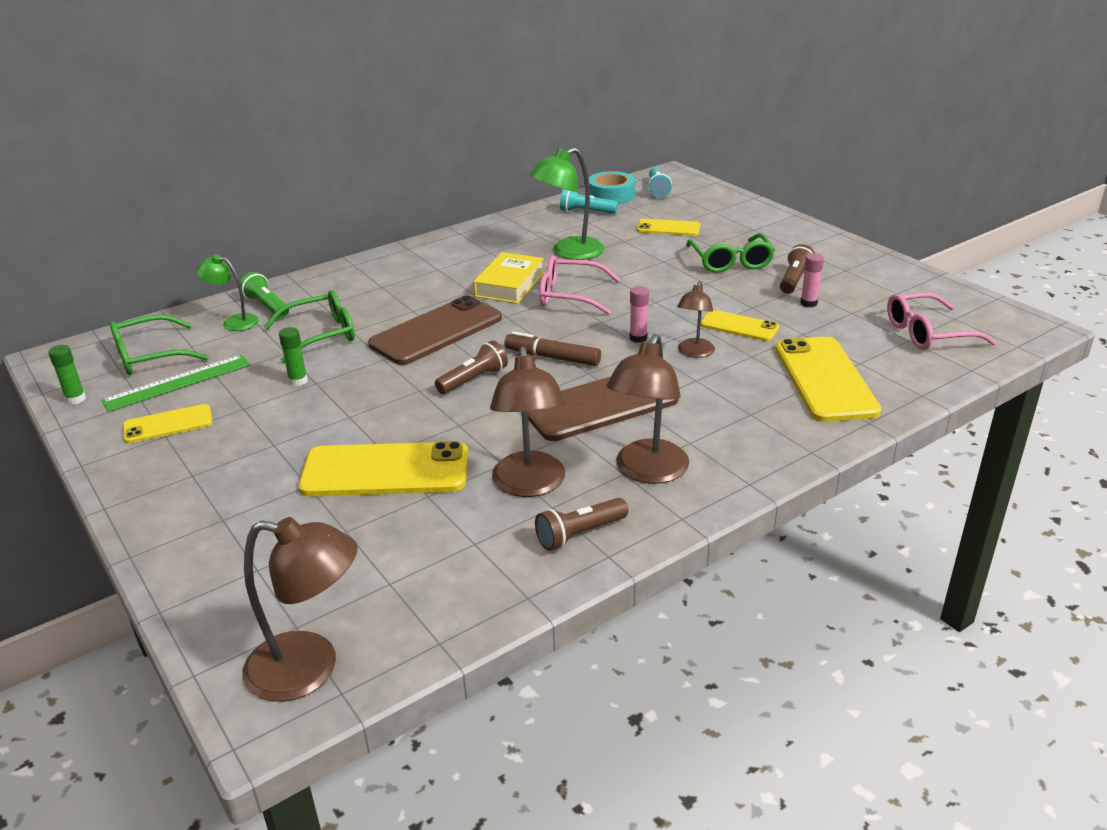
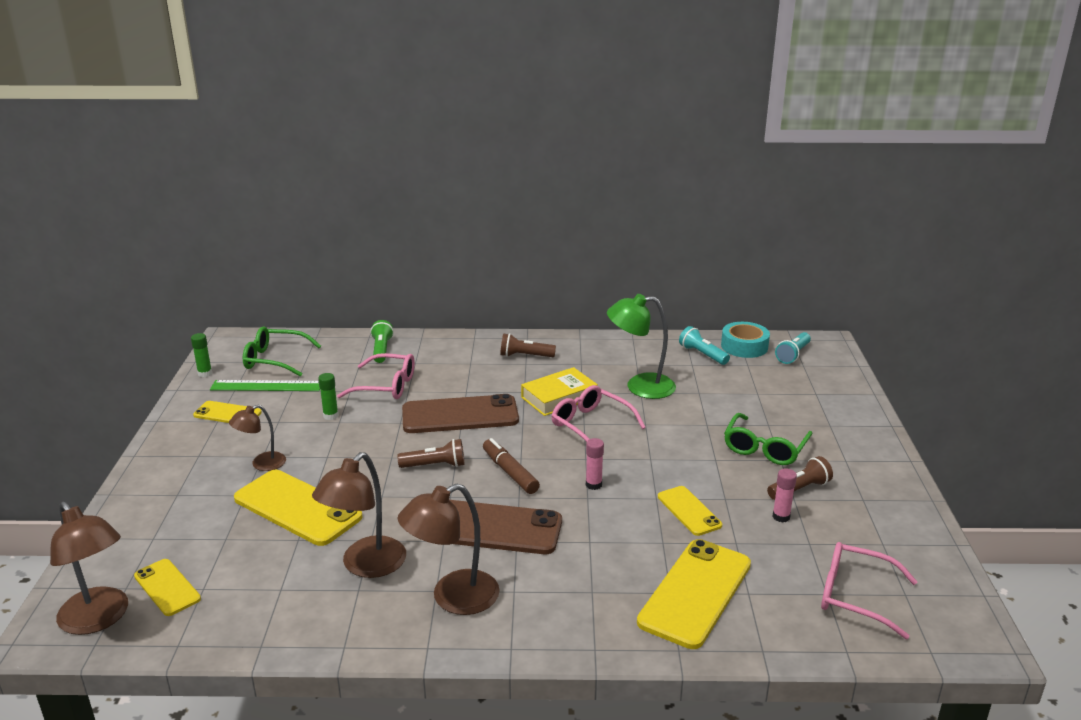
camera: 35 degrees right, 5 degrees down
(234, 322) = (349, 354): green lamp -> none
(321, 335) = (386, 386): green glasses -> pink glasses
(579, 534) = (348, 620): brown flashlight -> brown flashlight (525, 356)
(668, 228) = (752, 395): yellow phone -> yellow phone (167, 587)
(694, 353) = (620, 518): brown lamp -> brown lamp (262, 464)

